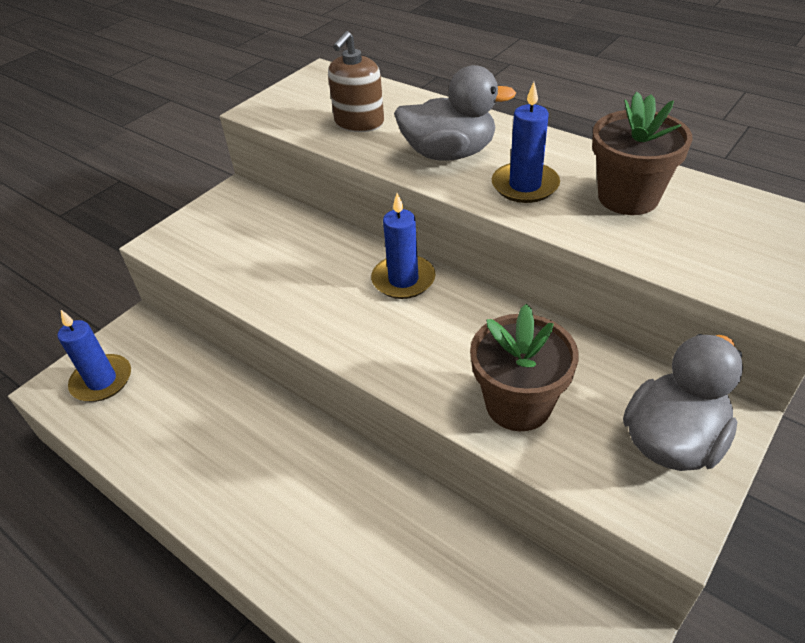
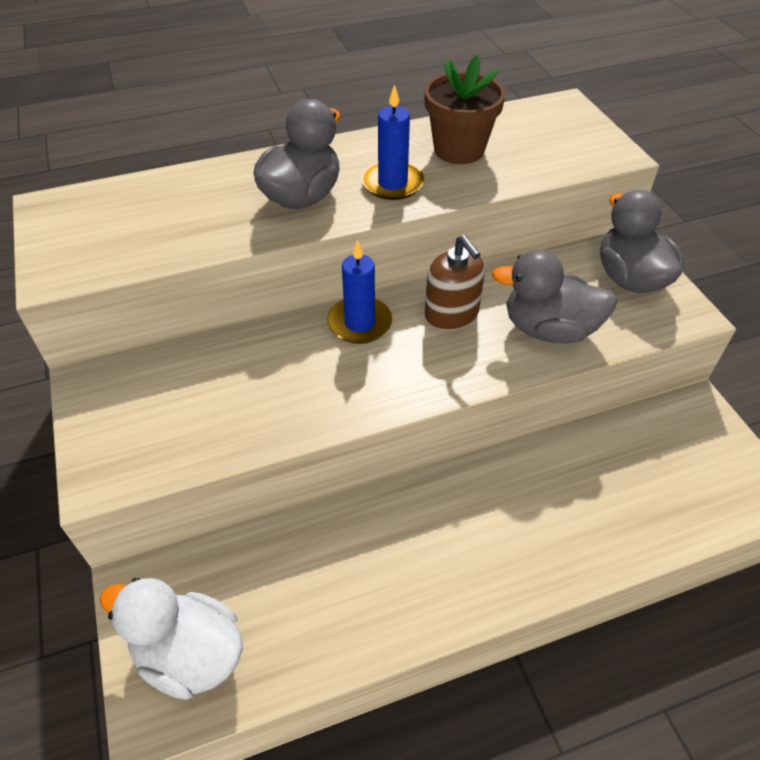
camera: 60 degrees left, 5 degrees up
(102, 381) = (190, 654): blue candle -> white duck
(359, 122) = (181, 222): brown soap dispenser -> brown soap dispenser (451, 314)
(518, 404) = (549, 329): brown flower pot -> grey duck

